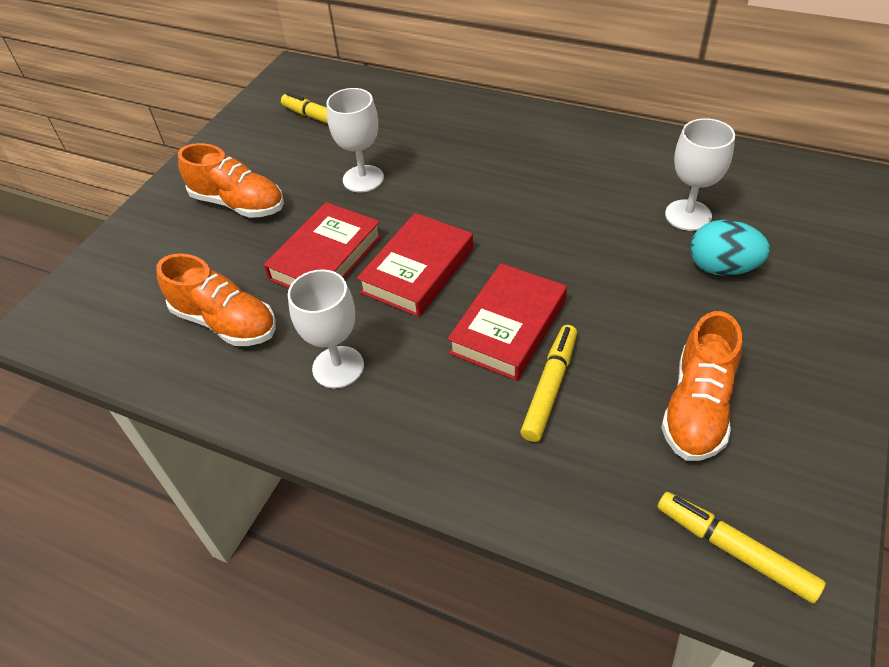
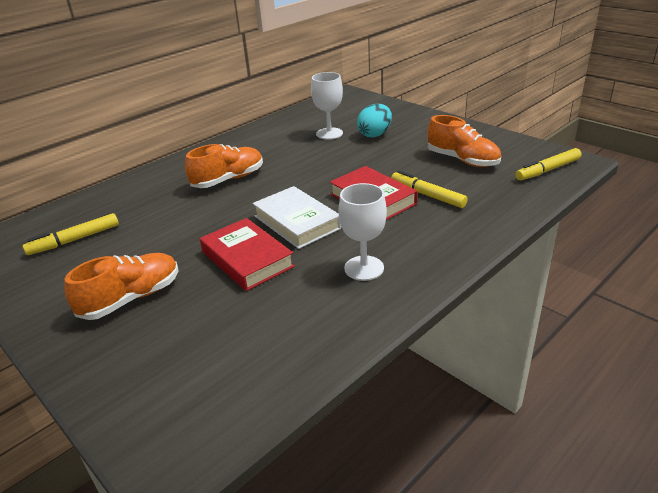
camera: 70 degrees left, 15 degrees down
(225, 322) = (276, 320): orange shoe -> orange shoe (228, 179)
(363, 179) = (175, 230): white goblet -> none
(417, 270) = (296, 222): red book -> white book

